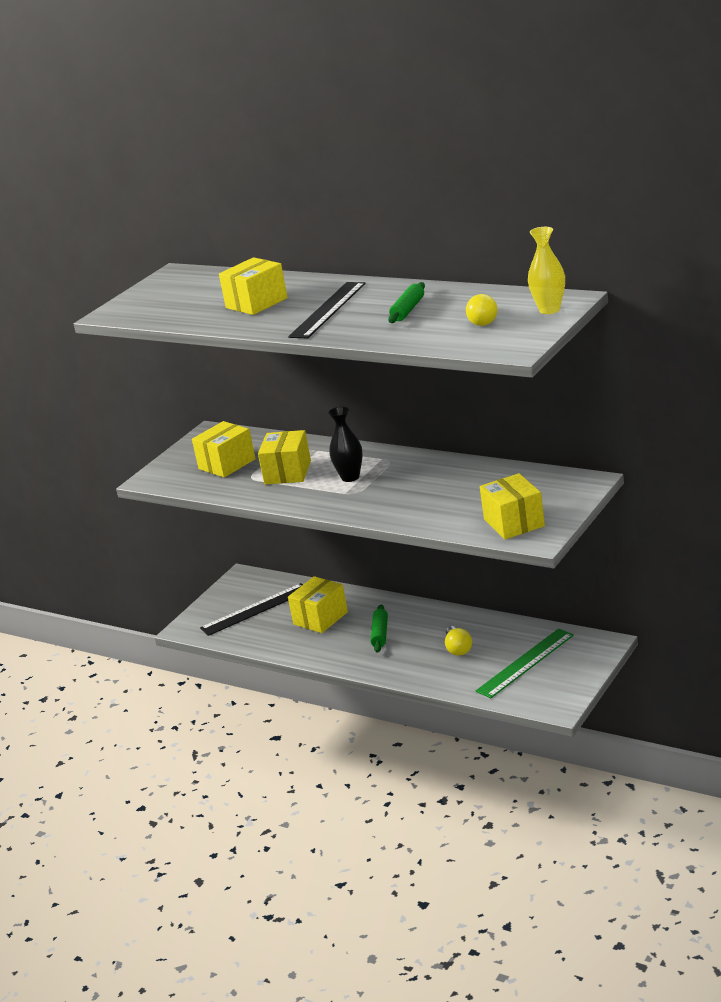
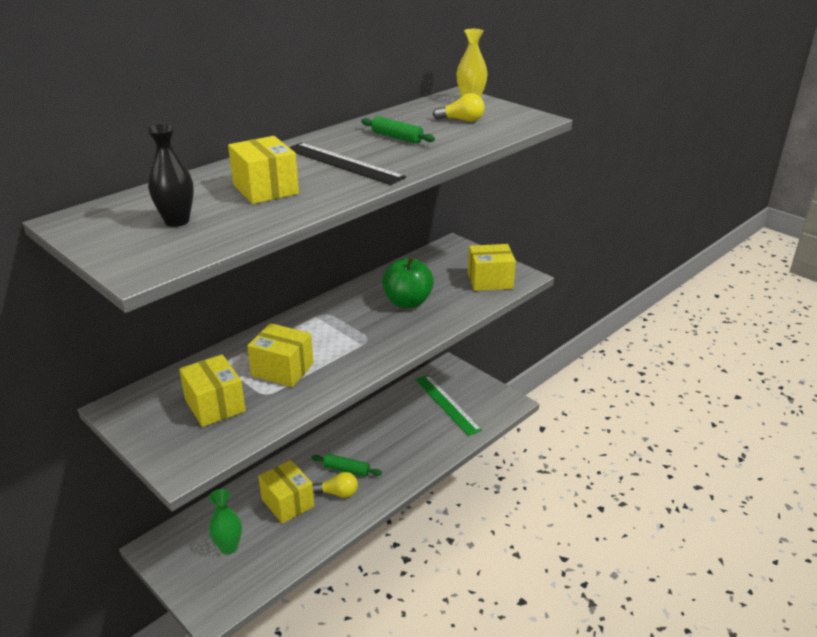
camera: 80 degrees left, 5 degrees up
(255, 609) = (229, 547): black ruler -> green vase
(350, 477) = (334, 337): black vase -> black vase (177, 221)
(436, 492) = (407, 302): none -> green apple
(458, 648) = (403, 432): yellow light bulb -> yellow light bulb (338, 493)

